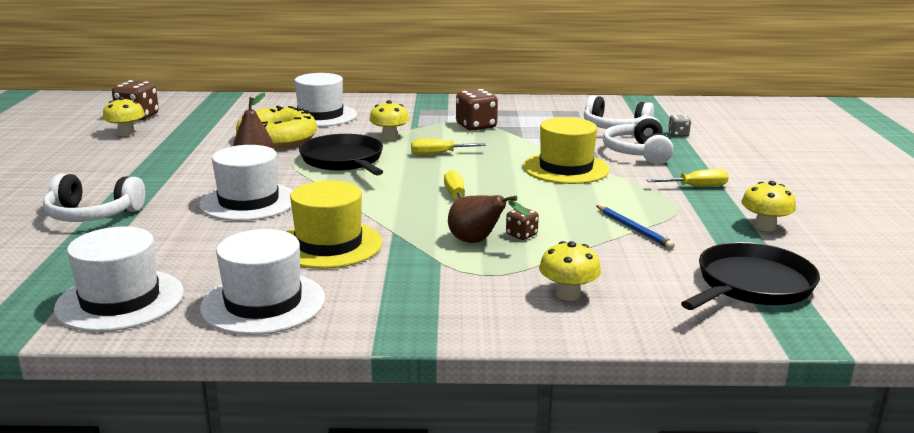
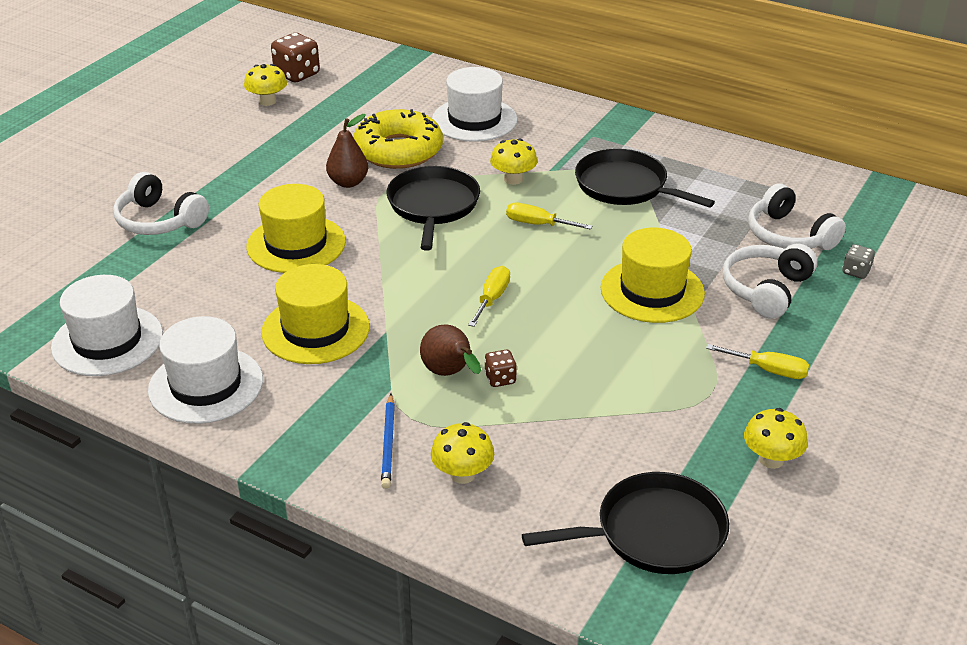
camera: 30 degrees right, 15 degrees up
(248, 202) = (296, 244): white hat -> yellow hat
(476, 126) = (625, 186): brown dice -> black pan
(633, 229) = (622, 411): blue pencil -> blue pencil (388, 443)

